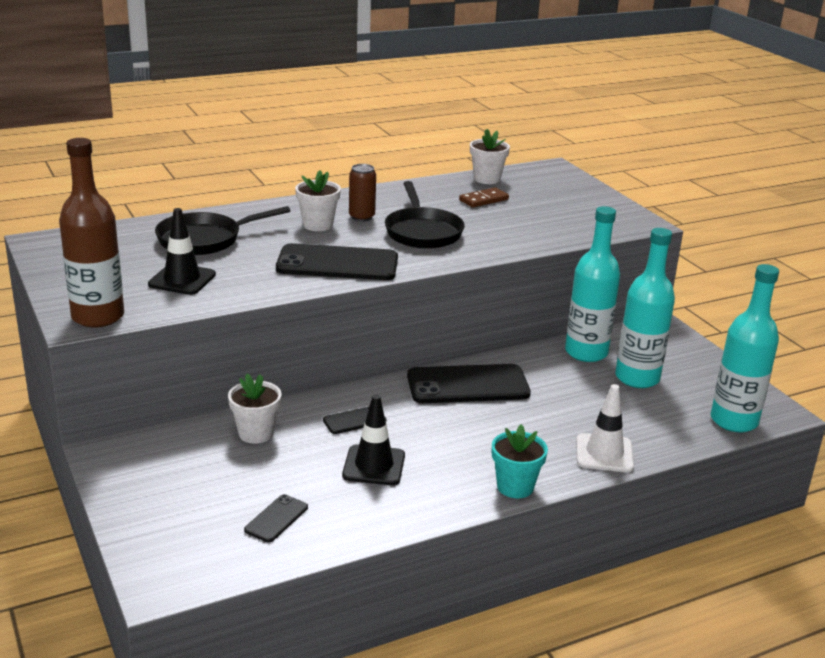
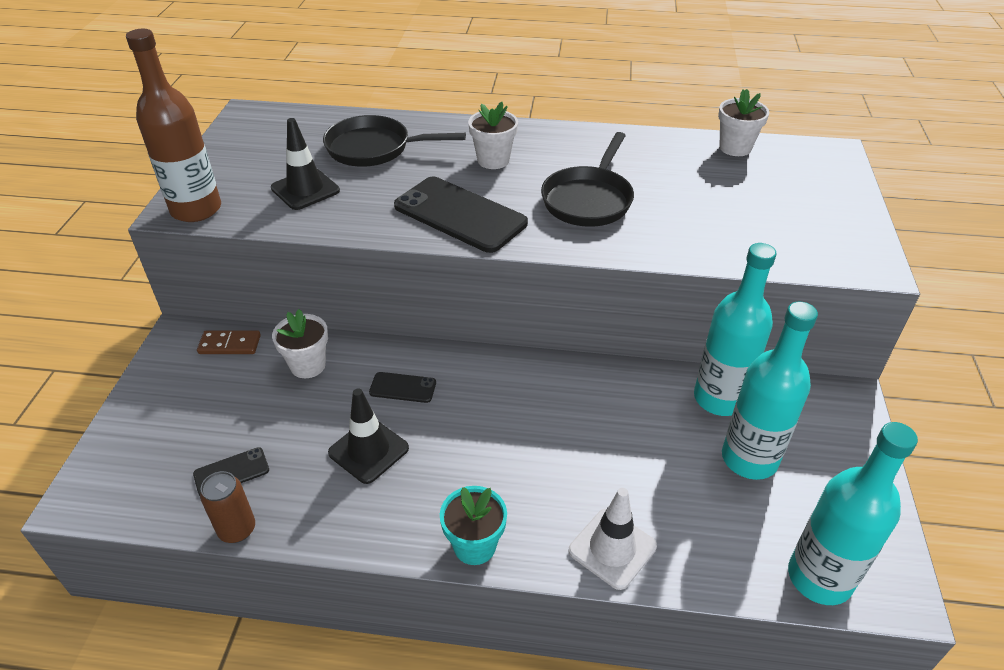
camera: 35 degrees right, 15 degrees up
(361, 217) = (546, 162): brown can -> brown can (237, 529)
(468, 385) = (549, 390): black phone -> none
(484, 200) = (702, 175): brown domino -> brown domino (230, 345)

